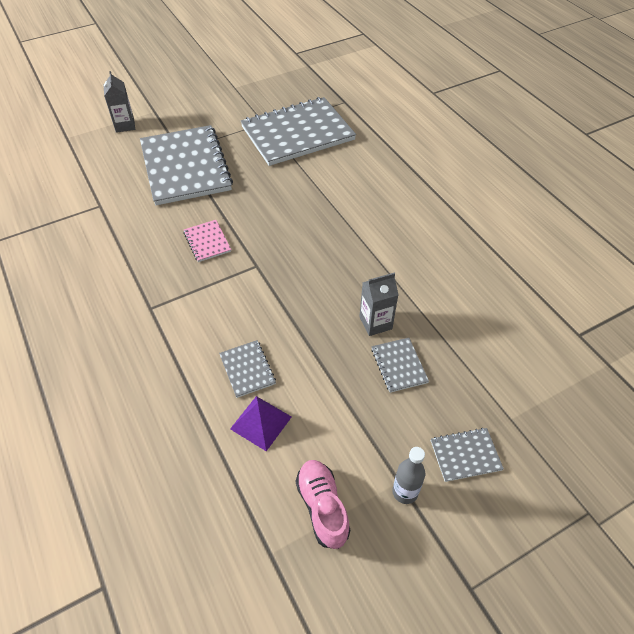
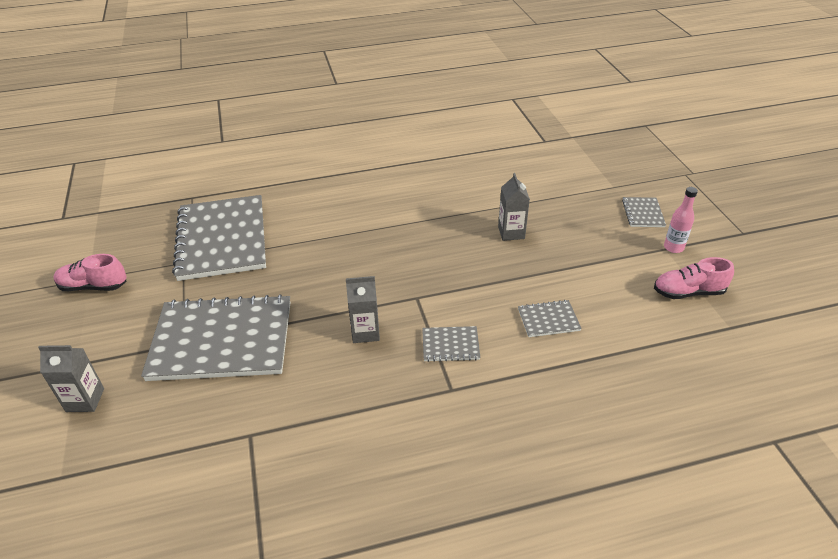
camera: 75 degrees left, 10 degrees down
(207, 242) = (365, 332): pink notebook -> grey carton
(227, 92) = (93, 286): none -> pink shoe
(261, 422) = (608, 318): purple pyramid -> none
(399, 365) = (558, 228): grey notebook -> grey notebook (450, 345)
(405, 492) = (673, 247): grey bottle -> pink bottle

